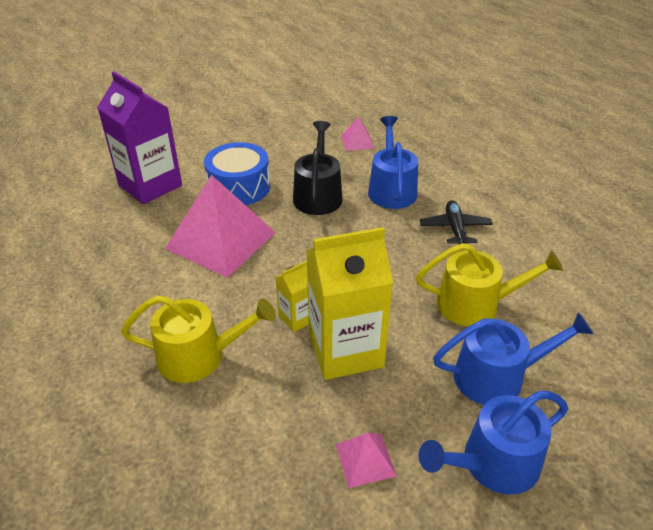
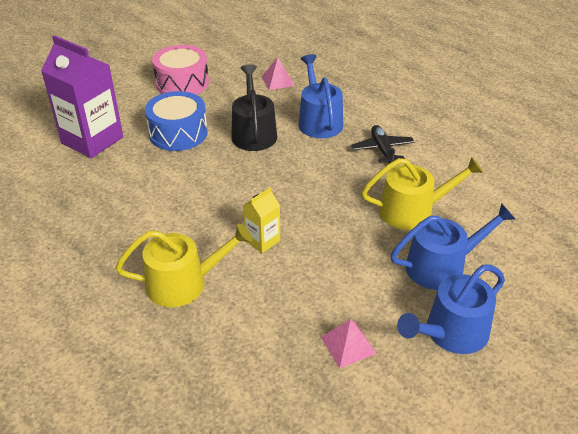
camera: 10 degrees left, 0 degrees up
(220, 240) = (174, 183): pink pyramid -> none
(258, 135) = (182, 83): none -> pink drum
(345, 350) = (311, 262): yellow carton -> none

